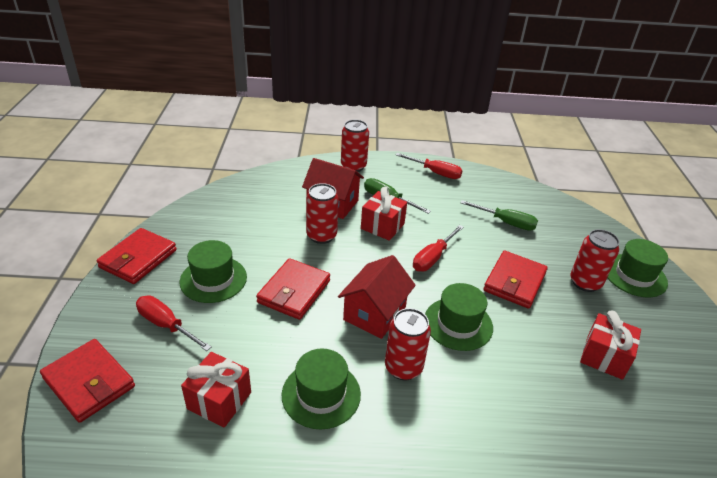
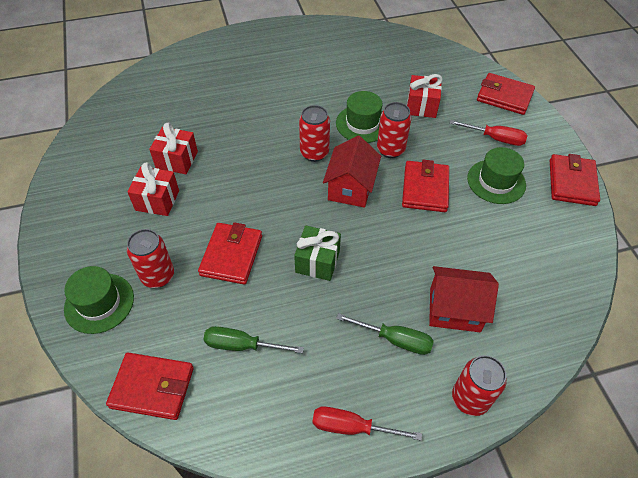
camera: 165 degrees right, 15 degrees up
(321, 236) = (438, 257): red can -> red can (390, 150)
(382, 226) = (383, 291): red gift -> red gift (177, 160)
(432, 258) = (317, 261): red screwdriver -> green gift
(458, 324) = (280, 197): green hat -> none
(572, 217) = (152, 387): none -> red wallet

